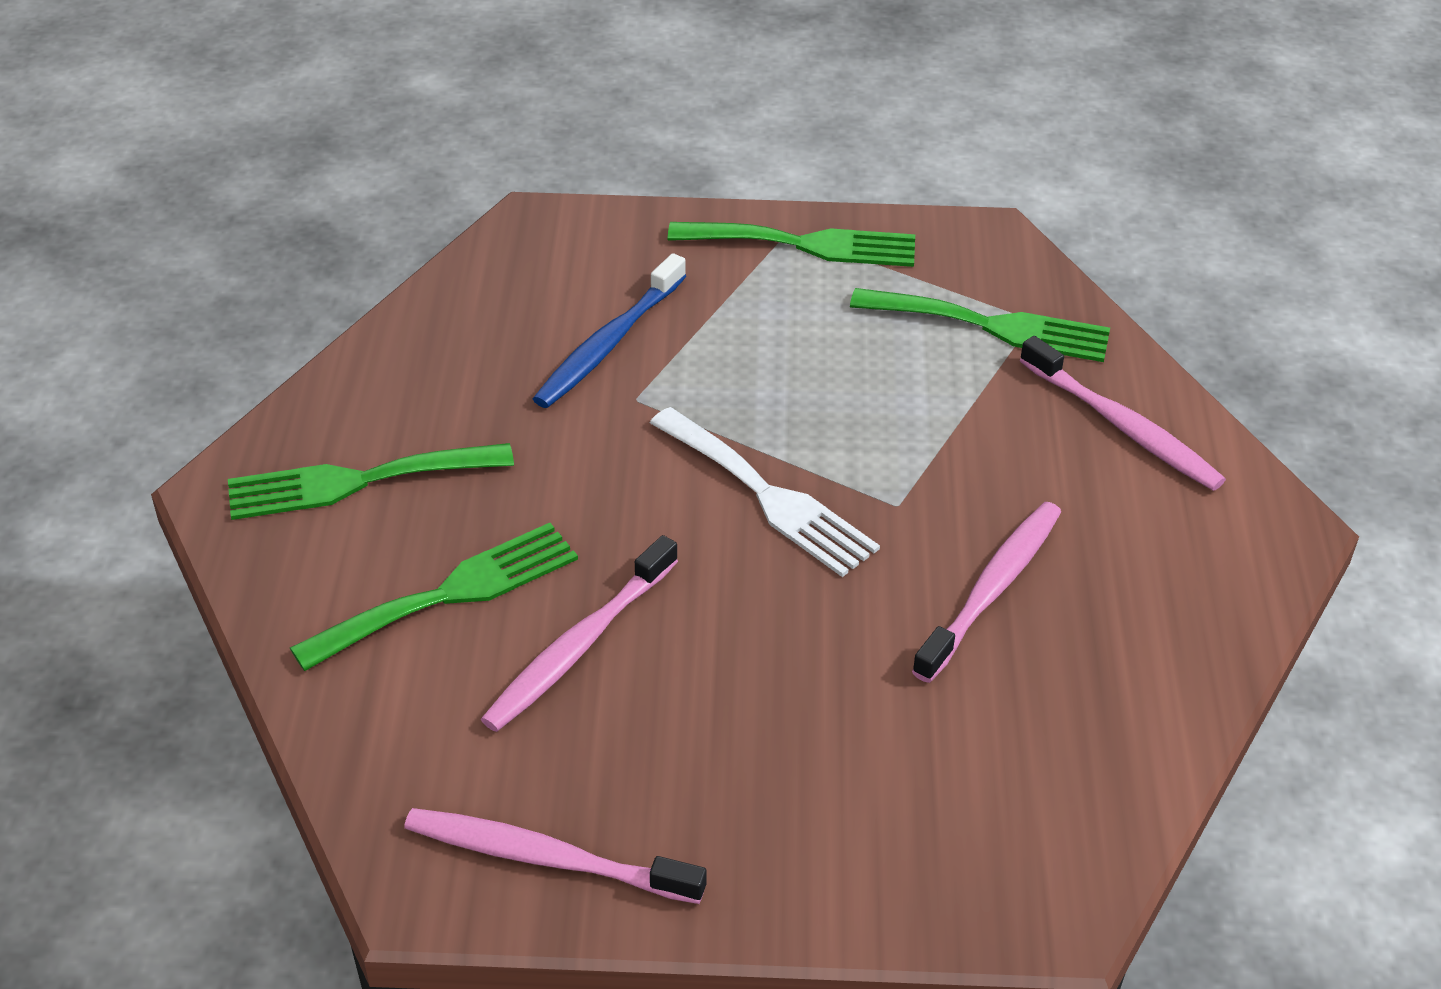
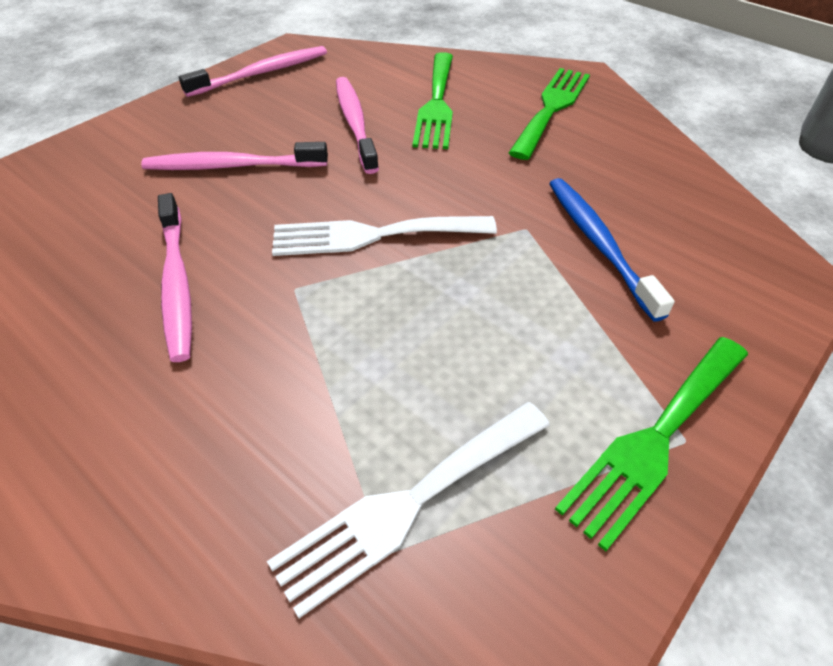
camera: 130 degrees right, 5 degrees up
(992, 326) = (408, 504): green fork -> white fork
(1122, 426) = (188, 496): pink toothbrush -> pink toothbrush (233, 166)

